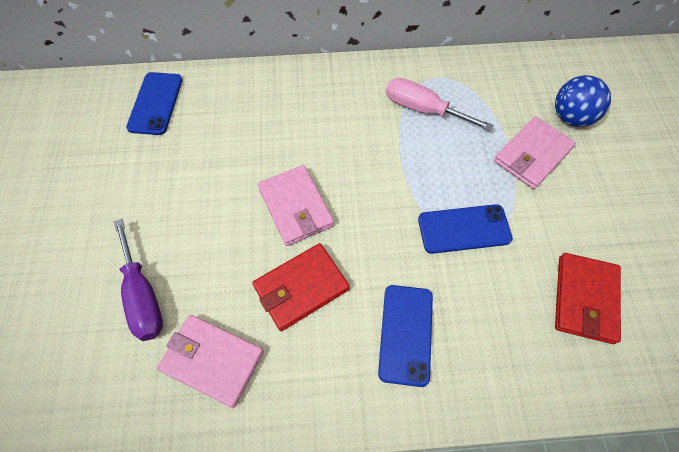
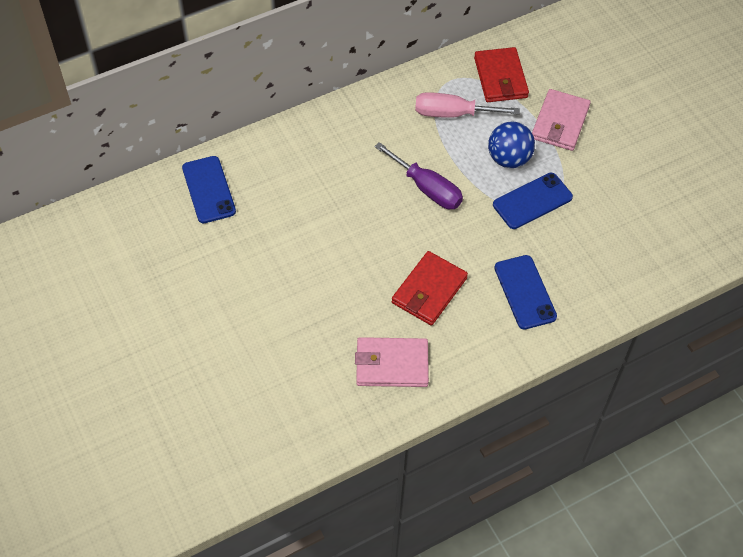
camera: 25 degrees left, 5 degrees down
(143, 296) = (307, 343): purple screwdriver -> purple screwdriver (427, 188)
(296, 207) = (390, 233): pink wallet -> none
(571, 117) = (578, 79): blue ball -> blue ball (508, 159)
(585, 299) = (643, 220): red wallet -> red wallet (500, 78)

